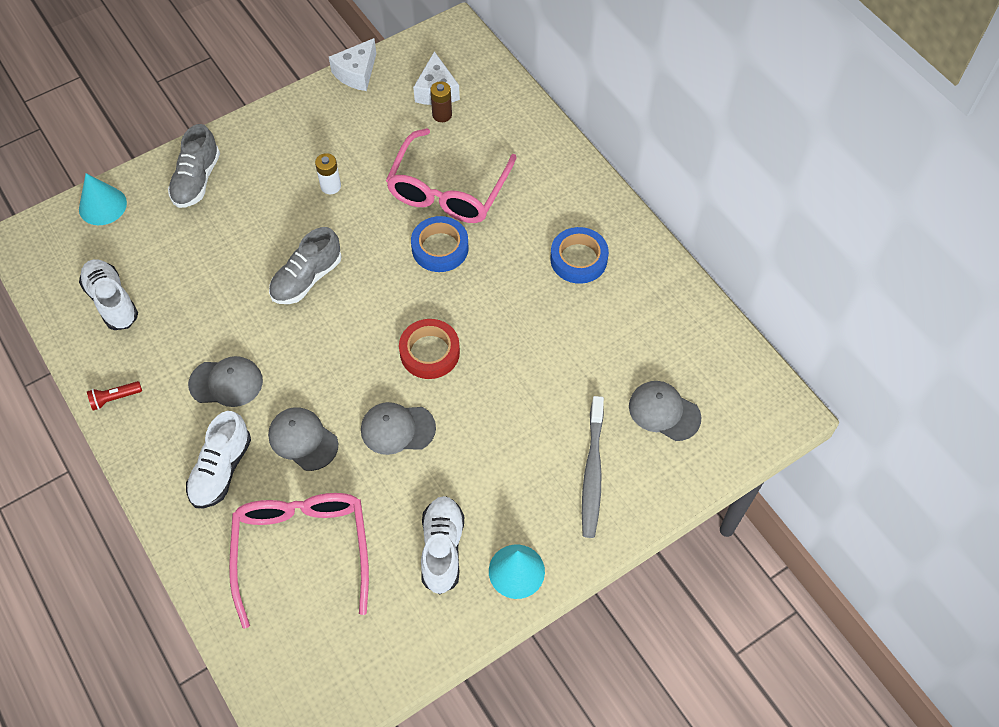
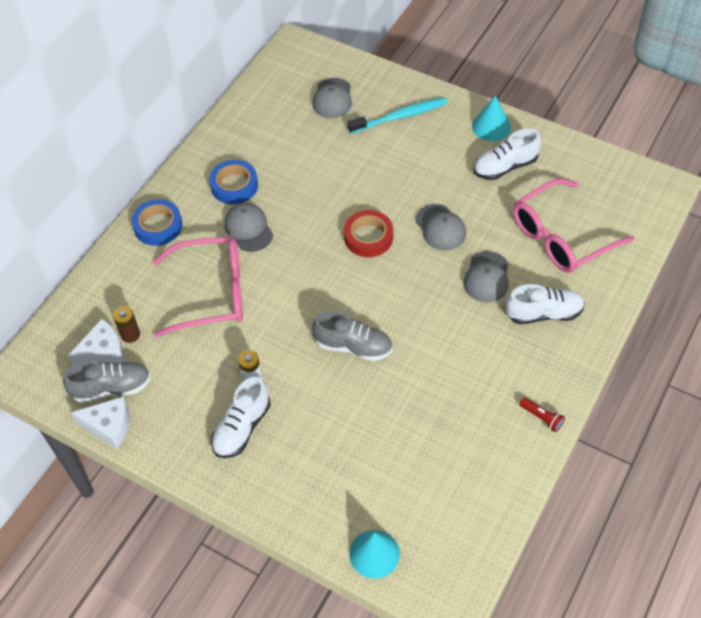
camera: 115 degrees left, 5 degrees down
(112, 301) = (462, 478): white shoe -> white shoe (242, 427)
(197, 180) = (302, 489): grey shoe -> grey shoe (112, 388)
(226, 382) = (477, 349): grey cap -> grey cap (248, 229)
(440, 248) = (272, 272): blue tape -> blue tape (158, 226)
(592, 472) = (400, 116): grey toothbrush -> turquoise toothbrush

